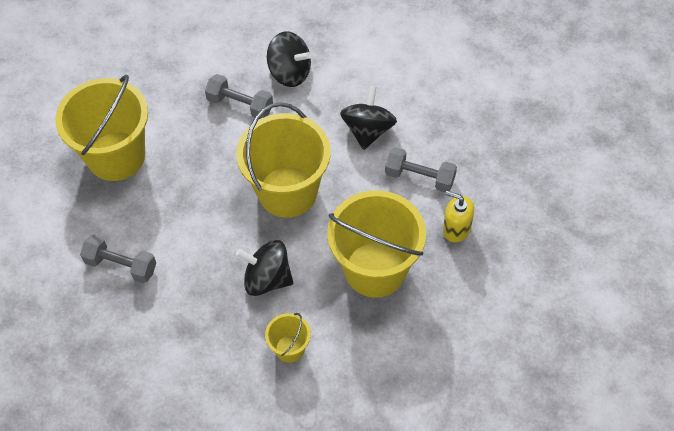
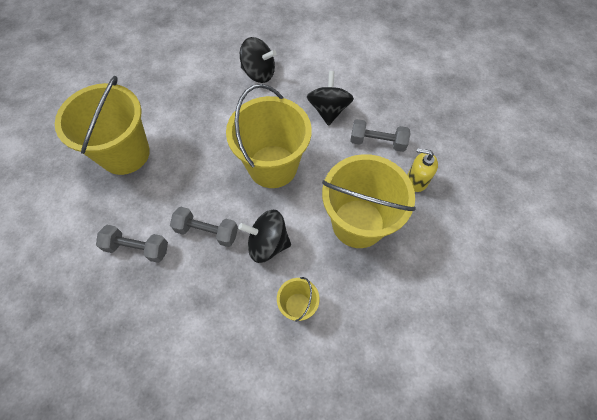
camera: 10 degrees left, 5 degrees up
(240, 105) = (223, 101): grey dumbbell -> grey dumbbell (207, 231)

